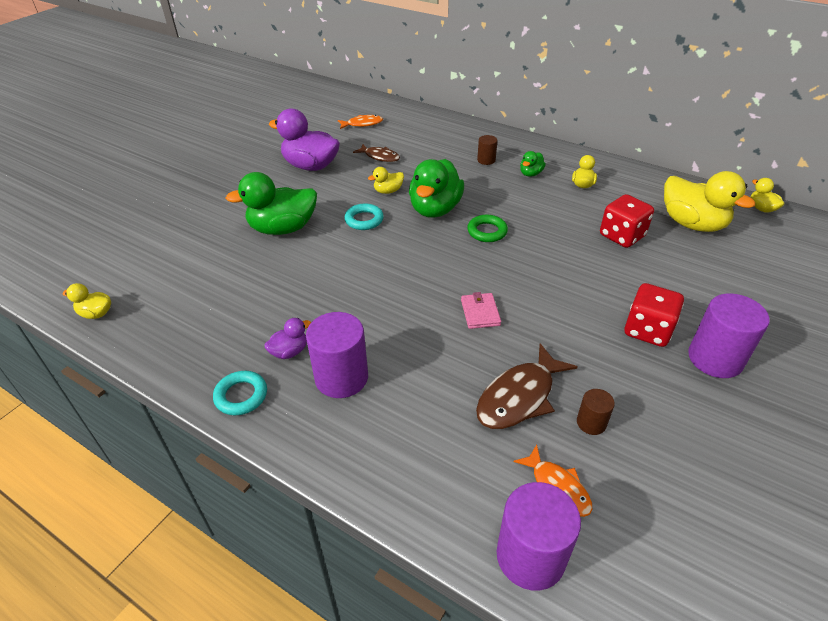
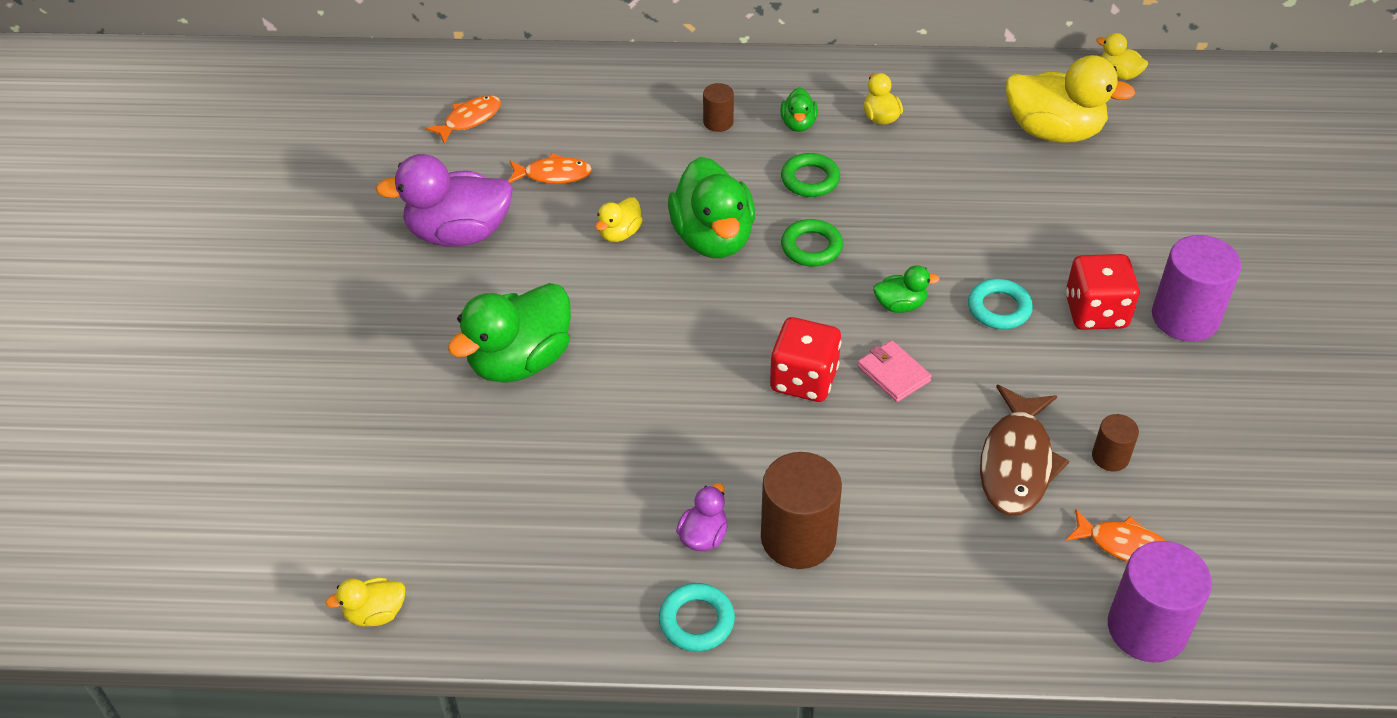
camera: 30 degrees left, 5 degrees up
(341, 377) = (798, 538): purple cylinder -> brown cylinder
(364, 220) = (627, 297): turquoise ring -> turquoise ring (999, 308)
(380, 157) = (554, 175): brown fish -> orange fish
(515, 200) = (810, 179): none -> green ring
(516, 278) = (900, 305): none -> green duck
(621, 236) = (983, 185): red dice -> red dice (803, 379)

